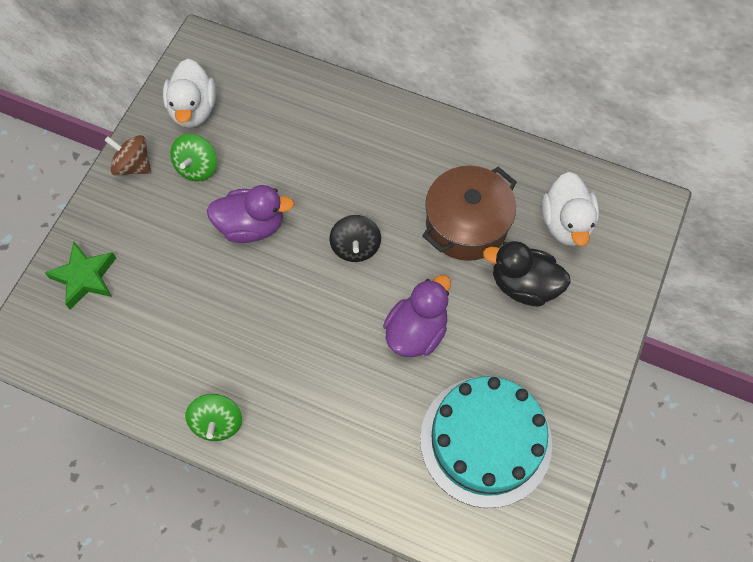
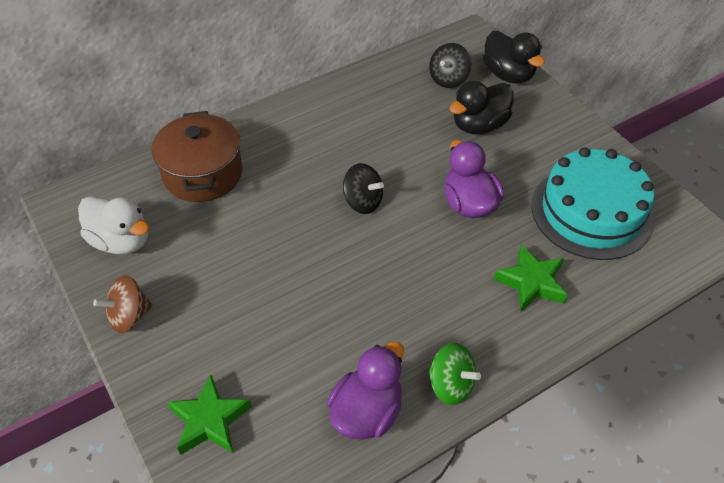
camera: 55 degrees left, 15 degrees down
(197, 167) = (182, 268): green spinning top -> none
(251, 226) = (279, 259): purple duck -> purple duck (367, 412)
(362, 430) = (531, 282): none -> green star
(466, 225) = (402, 129): brown pot -> brown pot (203, 174)
(566, 223) = (448, 79): white duck -> black spinning top
(618, 271) = (508, 75): none -> black duck

